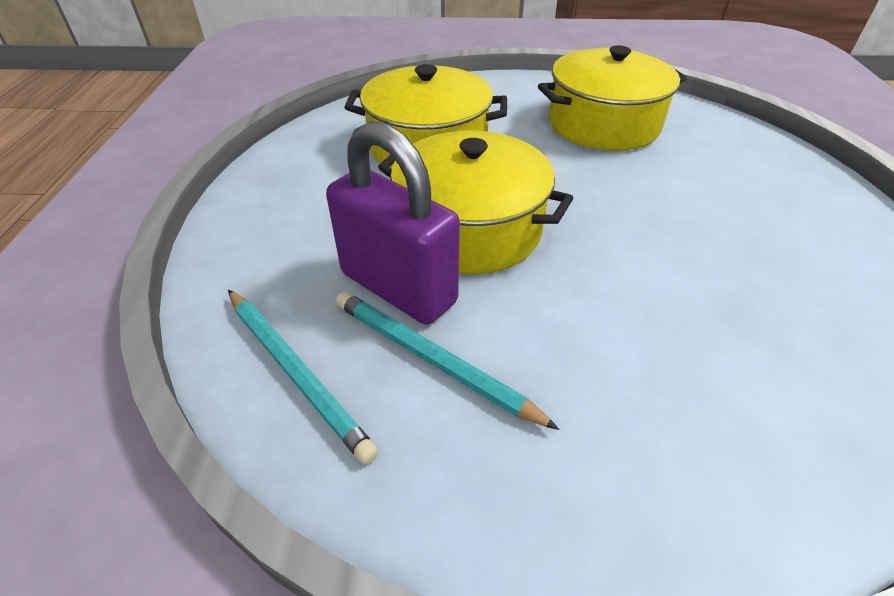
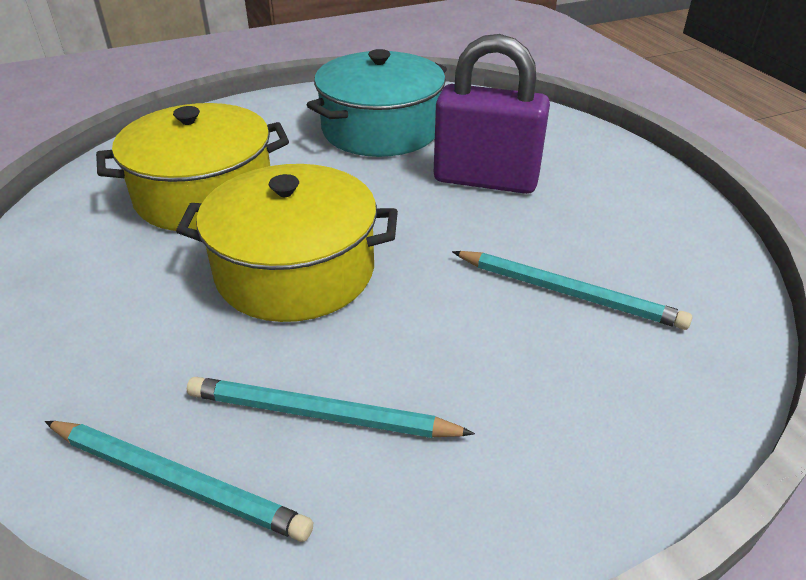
camera: 25 degrees left, 5 degrees down
(398, 288) = (248, 355): purple padlock -> purple padlock (485, 180)
(603, 124) = (381, 129): yellow pot -> turquoise pot
(721, 325) = (568, 292): none -> turquoise pencil

